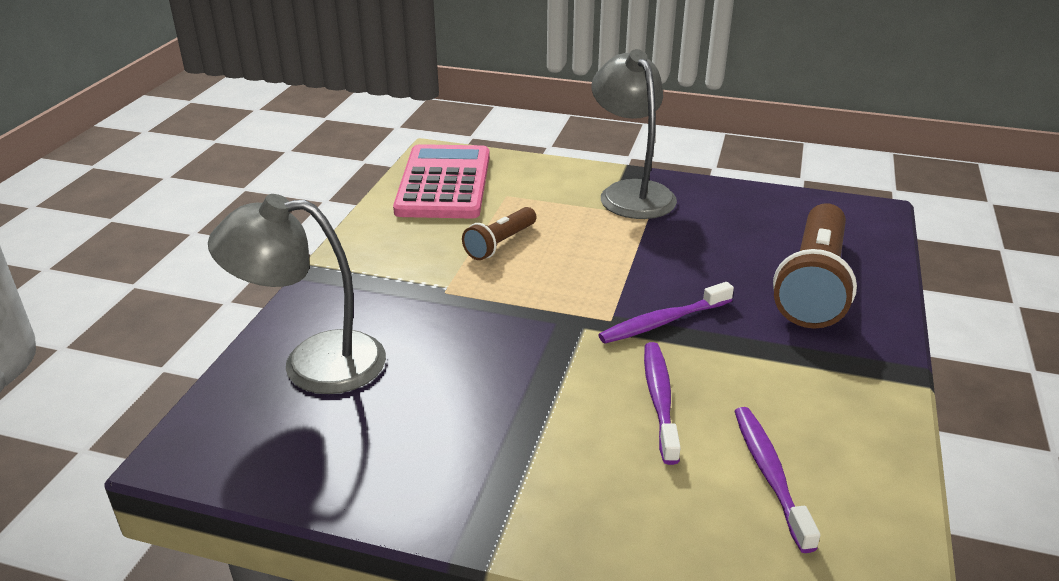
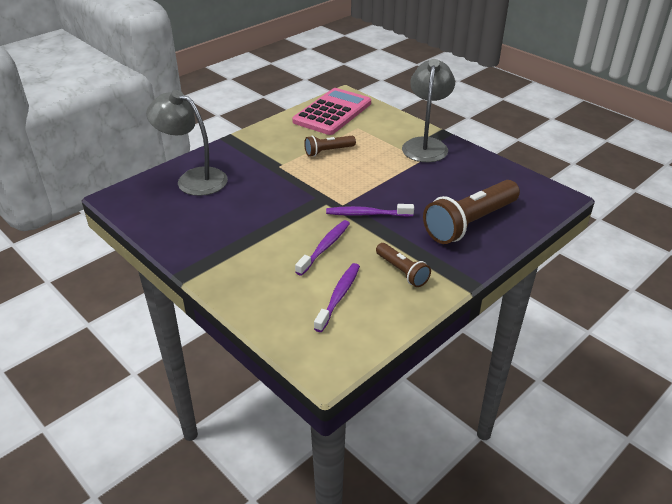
camera: 30 degrees right, 5 degrees up
(811, 393) = (402, 271): none -> brown flashlight

